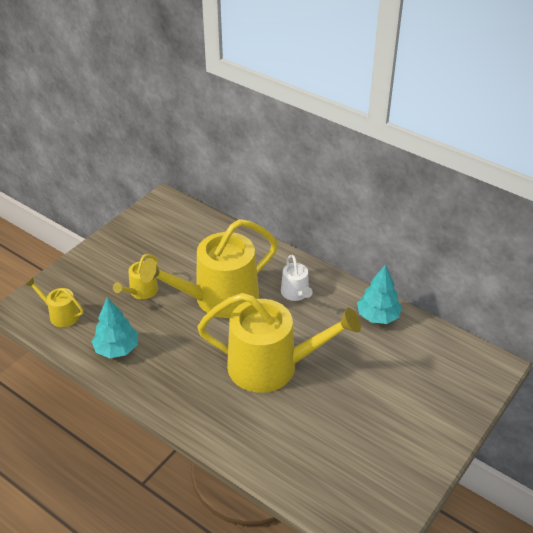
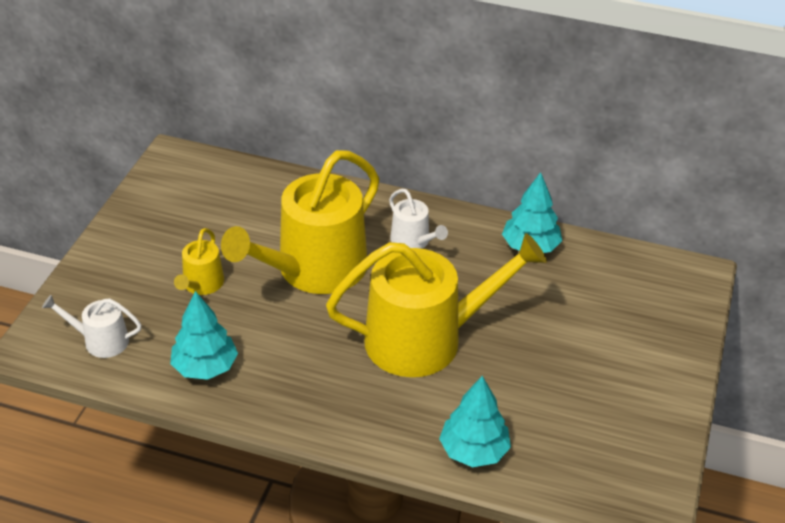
camera: 20 degrees left, 0 degrees up
(61, 315) = (101, 341): yellow watering can -> white watering can
(268, 456) = (474, 451): none -> turquoise tree

